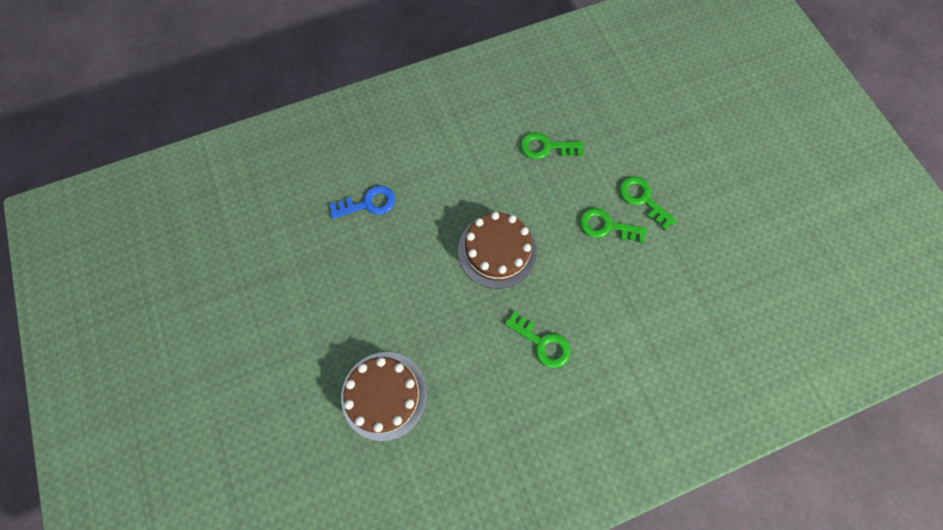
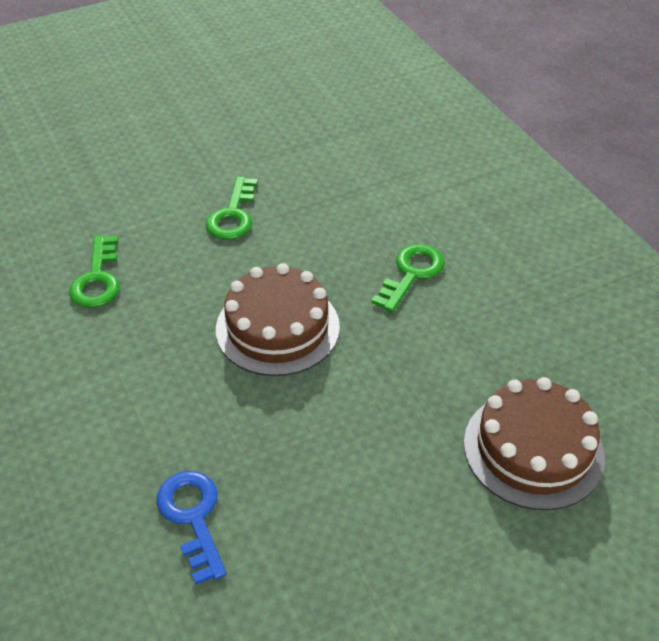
camera: 95 degrees left, 25 degrees down
(642, 199) = (191, 182): green key -> none

